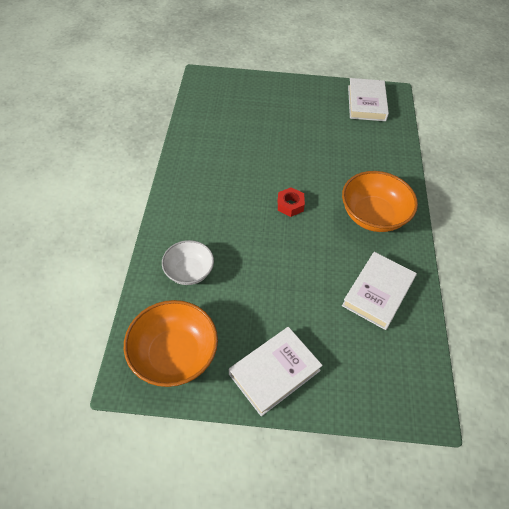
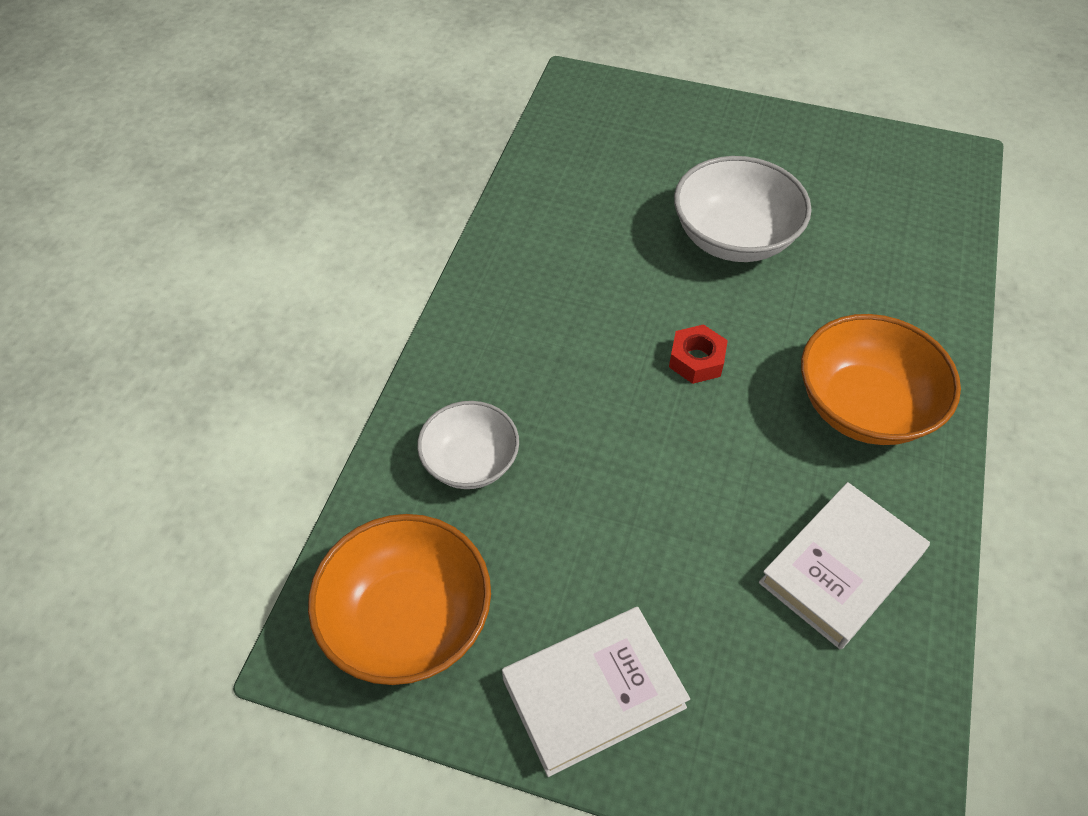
camera: 15 degrees right, 0 degrees up
(296, 144) = (734, 237): none -> white bowl
(366, 103) = (899, 171): white book -> none

